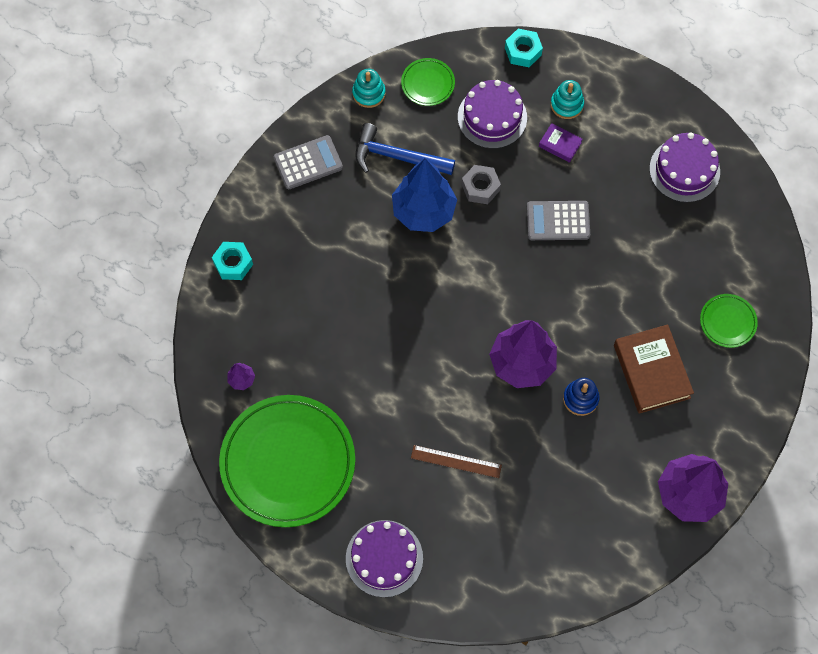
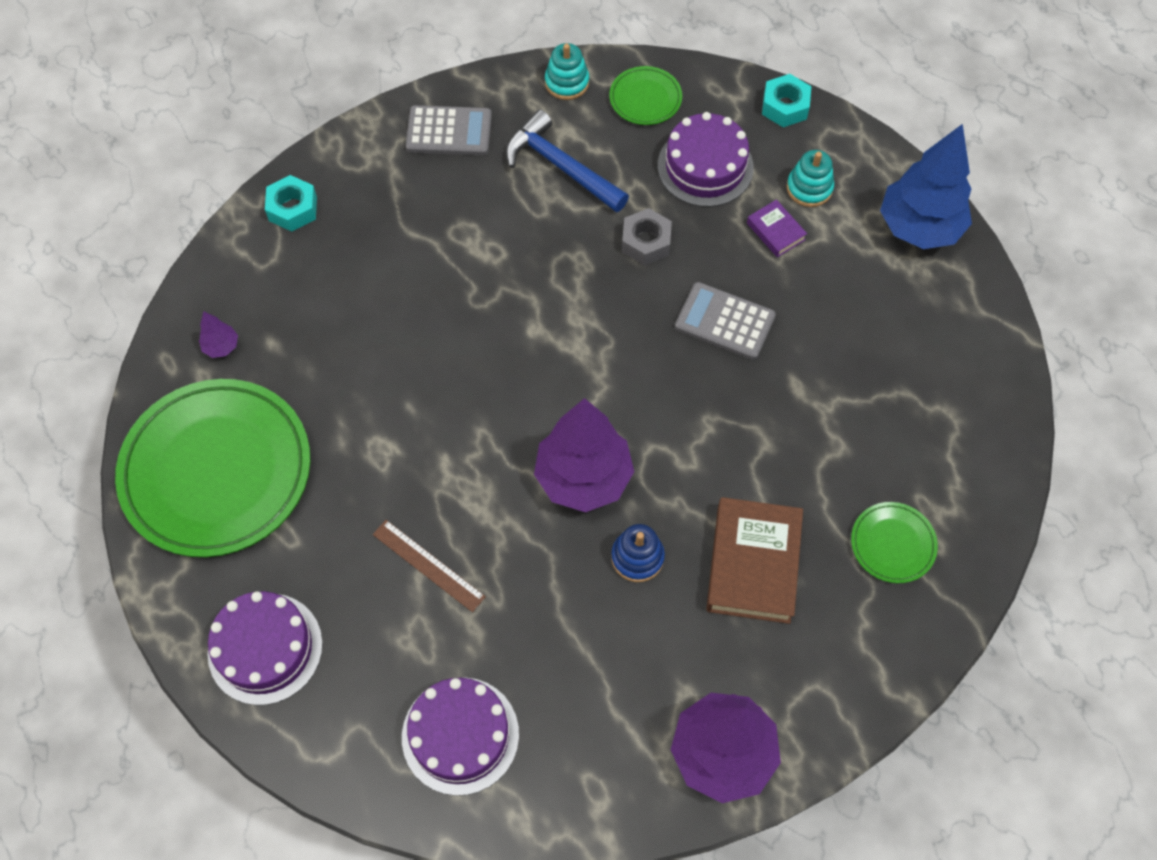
camera: 25 degrees right, 5 degrees down
(423, 211) = (558, 242): blue tree -> blue tree (919, 227)
(684, 170) = (927, 326): purple cake -> purple cake (460, 735)

